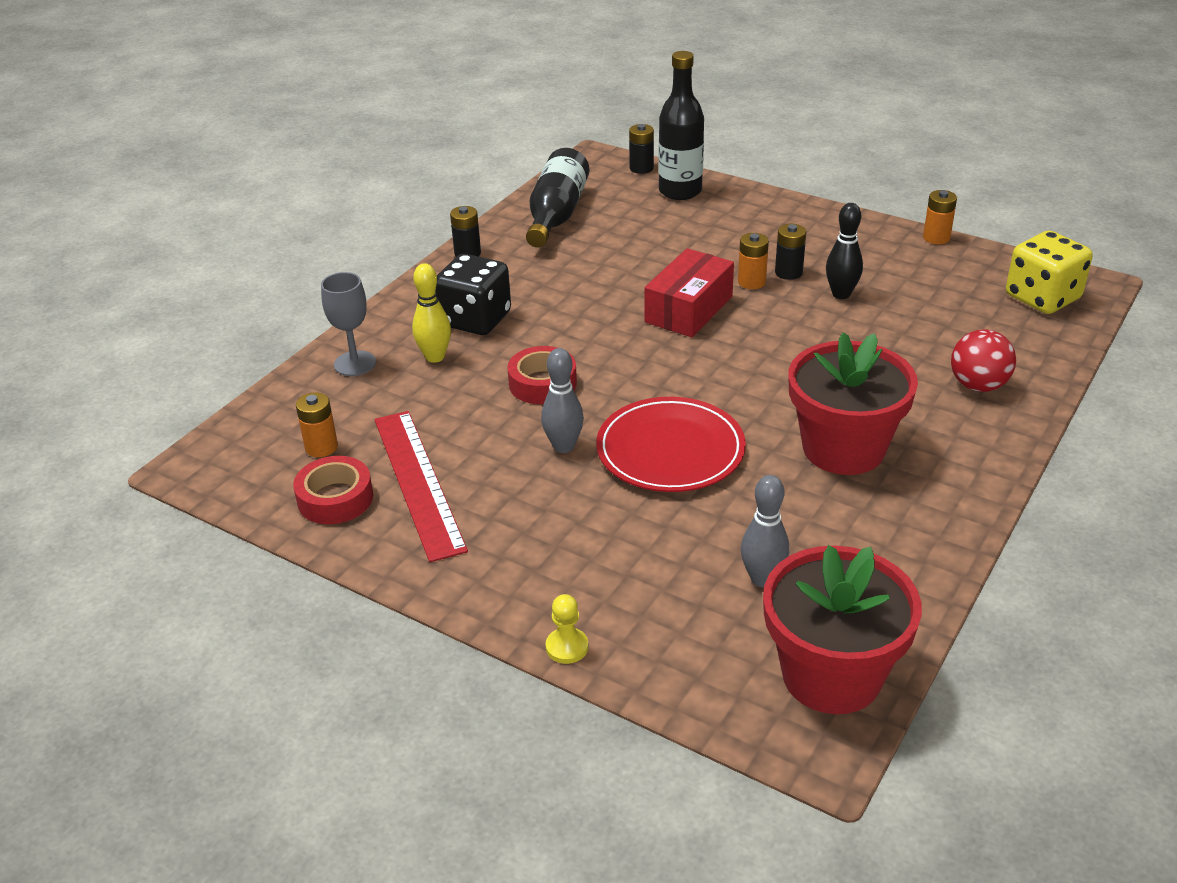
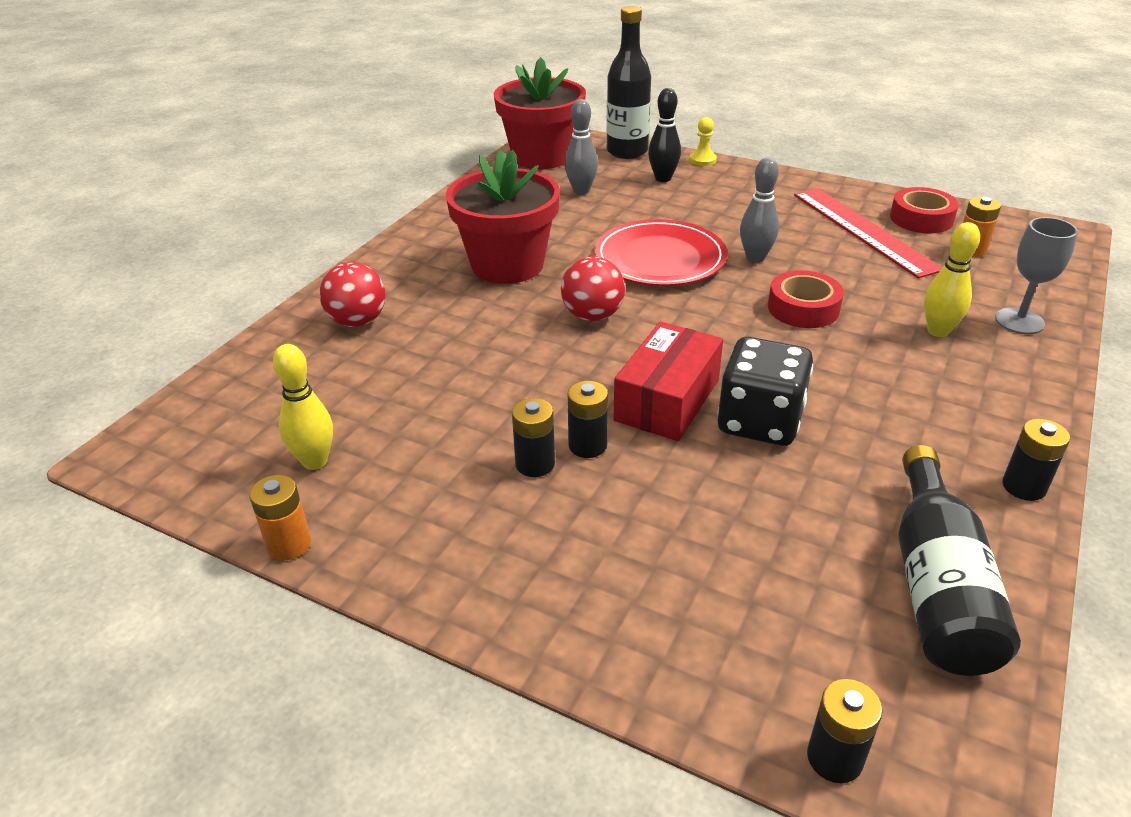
camera: 175 degrees right, 0 degrees up
(475, 320) = (927, 377): black dice -> black dice (760, 421)
(680, 191) = (729, 667): black bottle -> black bottle (627, 151)
(747, 383) = (592, 316): none -> red ball
(751, 282) = (587, 445): orange battery -> black battery
(841, 294) = (469, 429): black bowling pin -> black bowling pin (663, 178)
(947, 278) = (315, 461): none -> yellow bowling pin
(1042, 298) = (209, 432): yellow dice -> none

